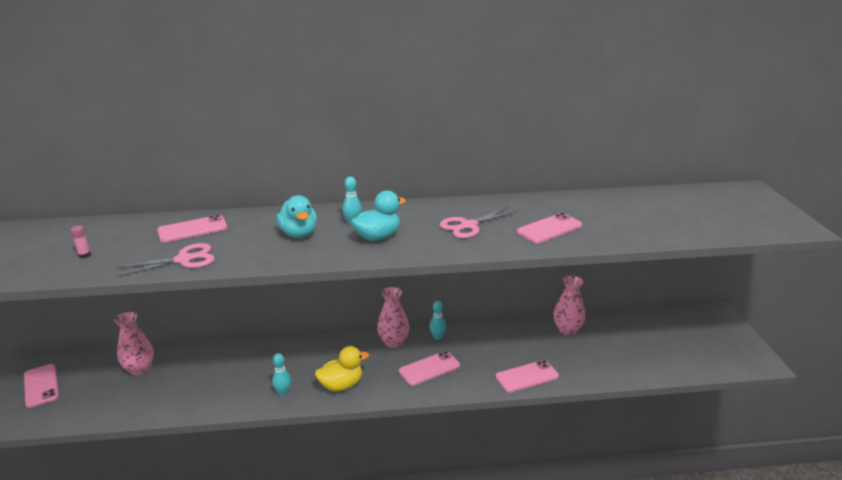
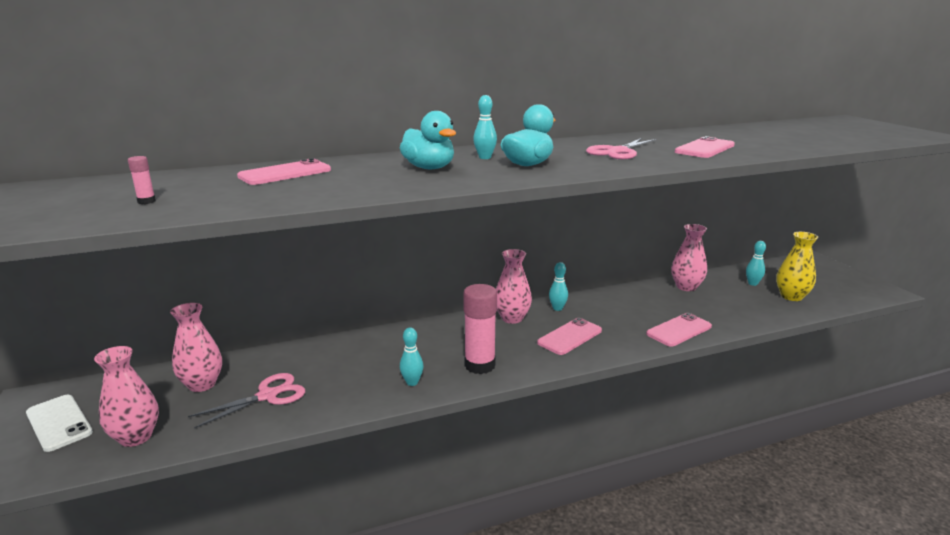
camera: 15 degrees left, 5 degrees down
(41, 386) = (59, 423): pink phone -> white phone
(82, 406) = (136, 437): none -> pink vase
(184, 260) = (299, 195): pink scissors -> pink scissors (267, 396)
(341, 385) = (479, 365): yellow duck -> pink glue stick
(634, 335) = (752, 283): none -> turquoise bowling pin
(660, 355) = (791, 296): none -> yellow vase

